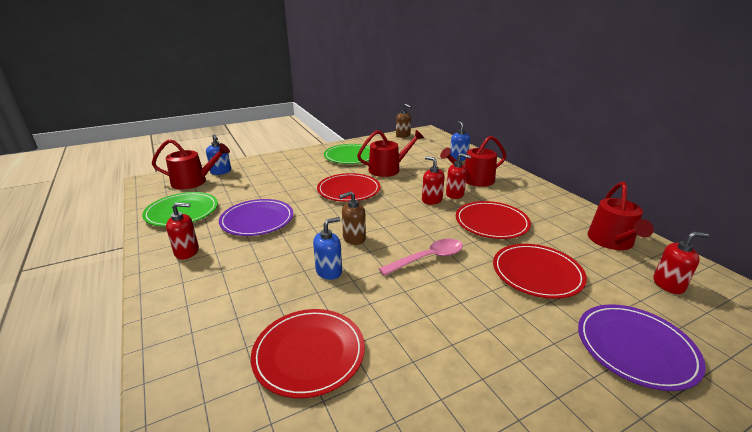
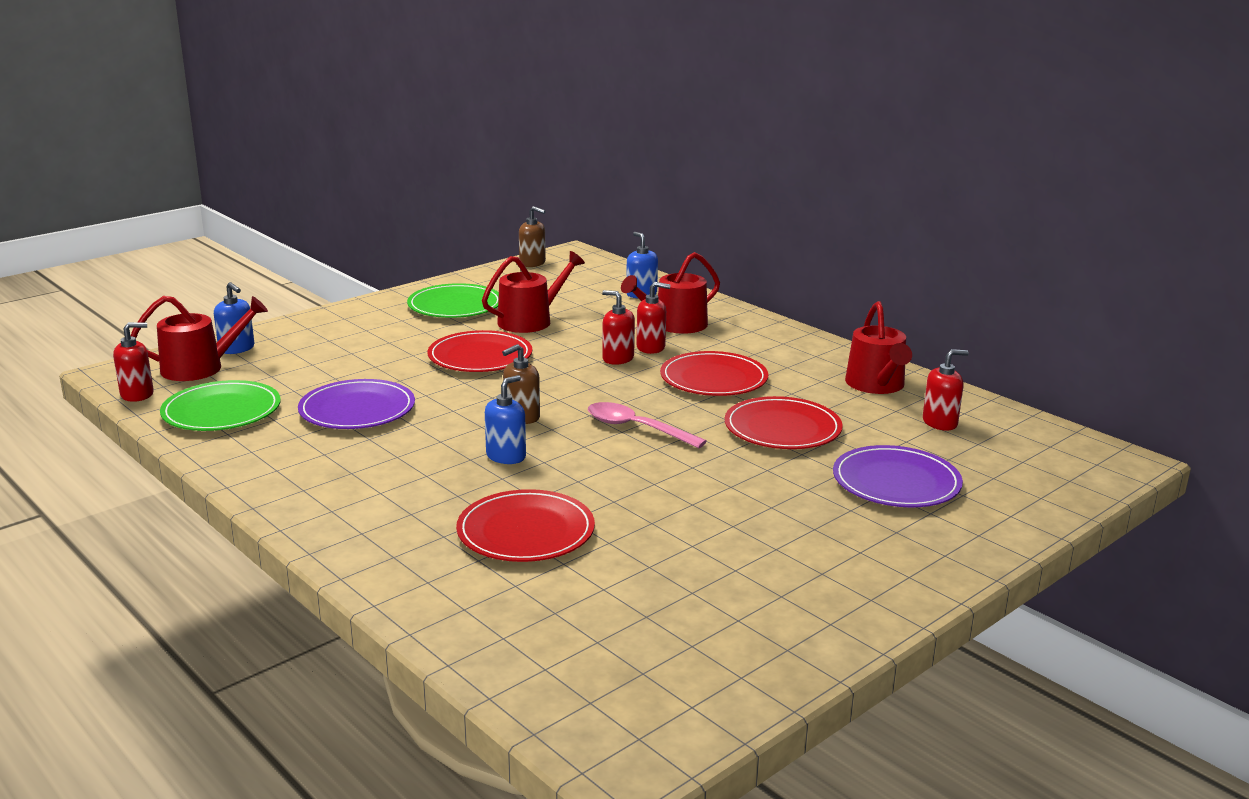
camera: 15 degrees left, 5 degrees down
(187, 252) = (278, 458): red soap dispenser -> red soap dispenser (137, 394)
(428, 258) = (636, 428): pink spoon -> pink spoon turned 105 degrees counterclockwise

